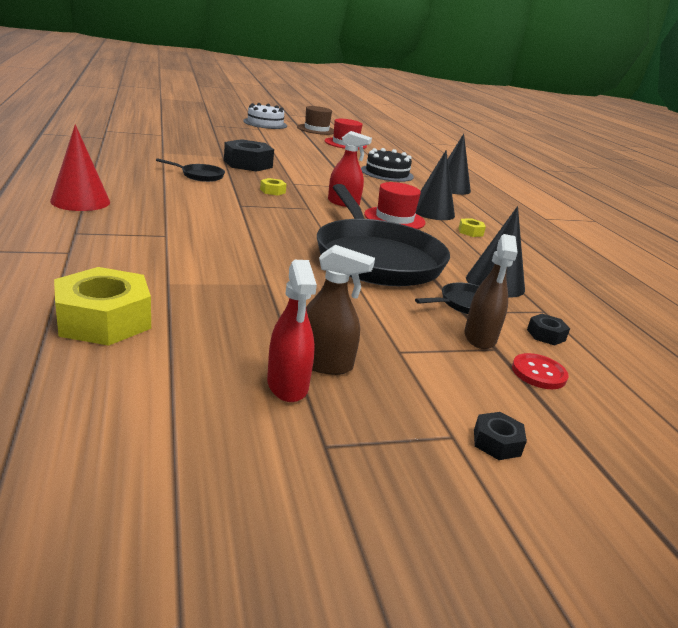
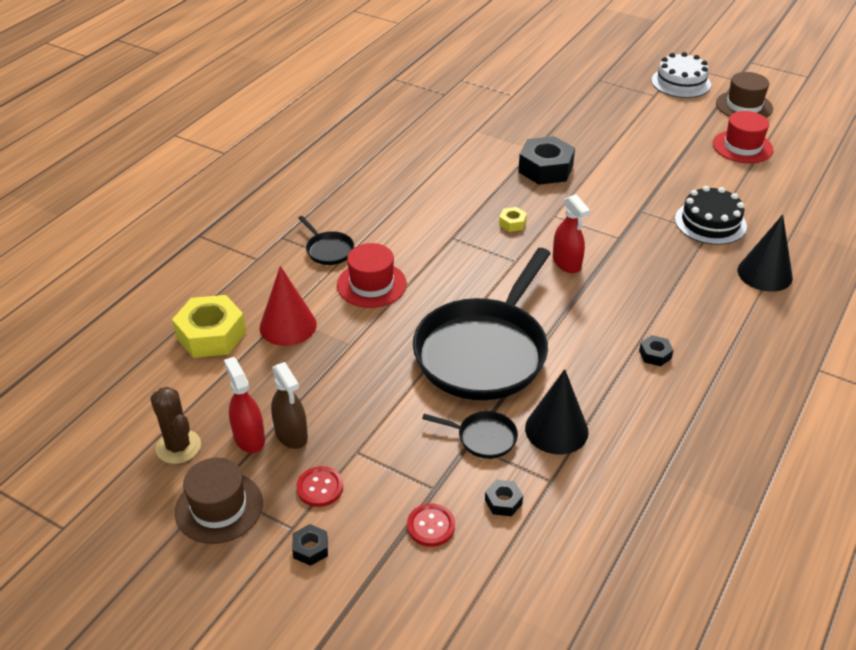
camera: 50 degrees right, 15 degrees up
(80, 201) = (323, 197): red cone -> red cone (288, 326)
(200, 175) = (467, 180): black pan -> black pan (328, 250)
(218, 431) = (178, 447): none -> brown cactus
(287, 385) = (249, 438): red spray bottle -> red spray bottle turned 120 degrees clockwise
(358, 461) = (219, 507): none -> brown hat
(394, 218) = (591, 304): red hat -> red hat (371, 284)
(419, 391) = (320, 487): none -> red button
(432, 212) = (659, 308): black cone -> none
(470, 232) = (655, 355): yellow nut -> black nut
(480, 337) = (438, 473): brown spray bottle -> none

